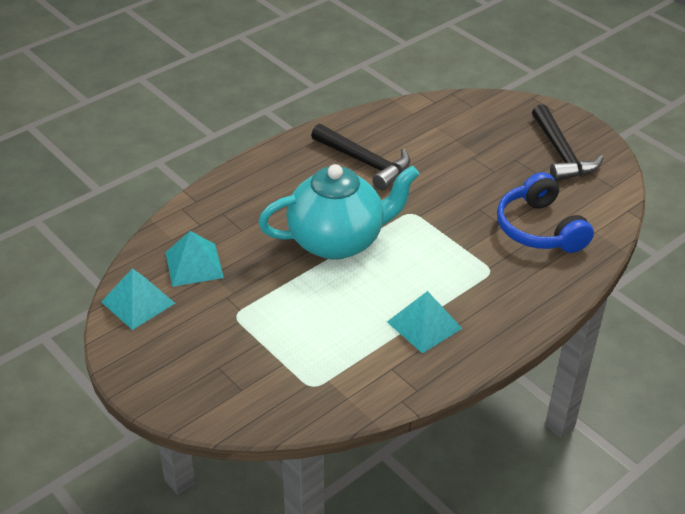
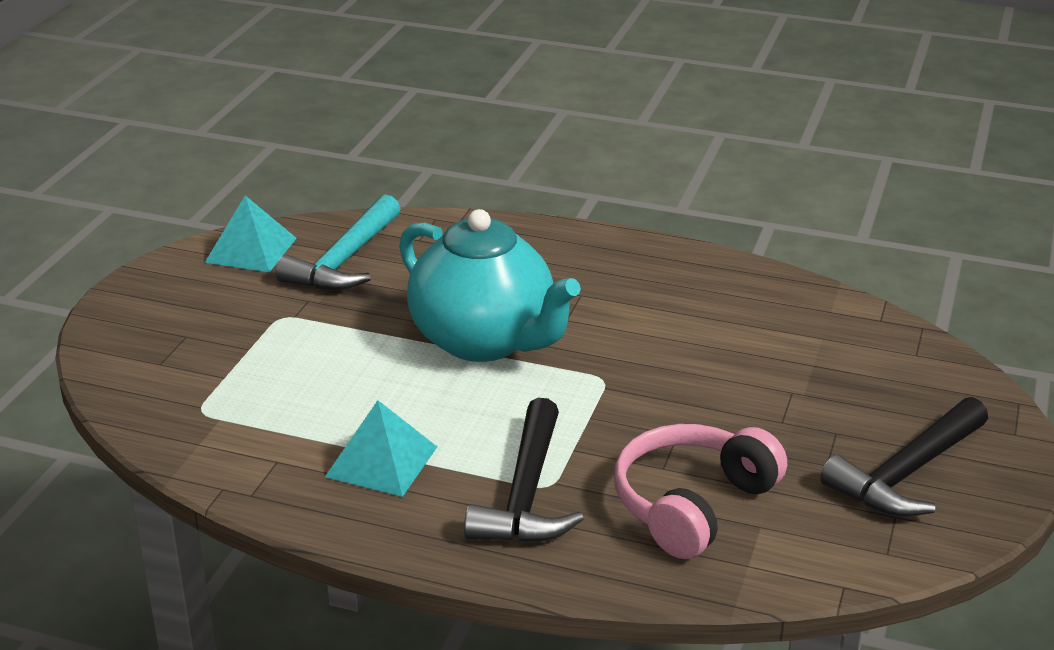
camera: 60 degrees right, 10 degrees down
(194, 265) = (344, 260): turquoise pyramid -> turquoise hammer
(365, 163) = (668, 309): black hammer -> black hammer (526, 494)
(539, 229) = (692, 504): blue headphones -> pink headphones

